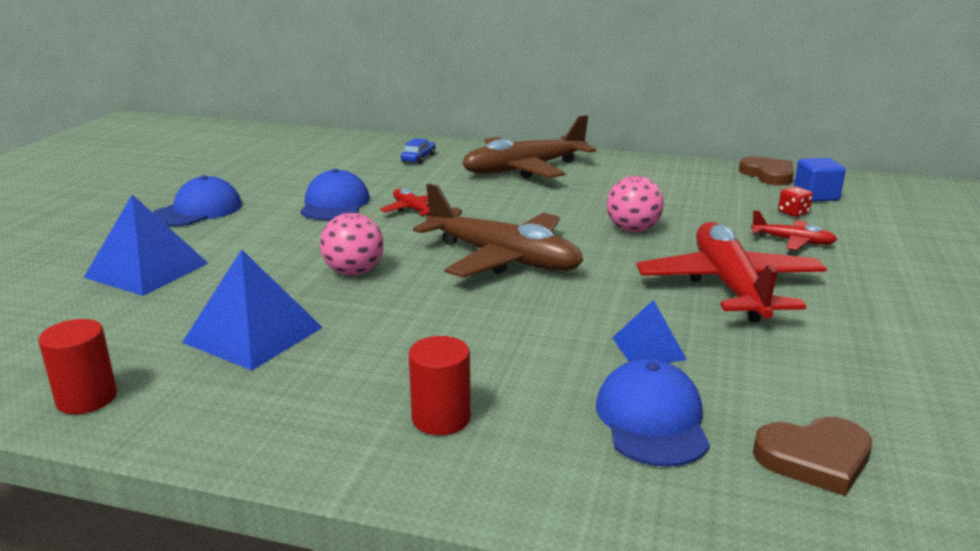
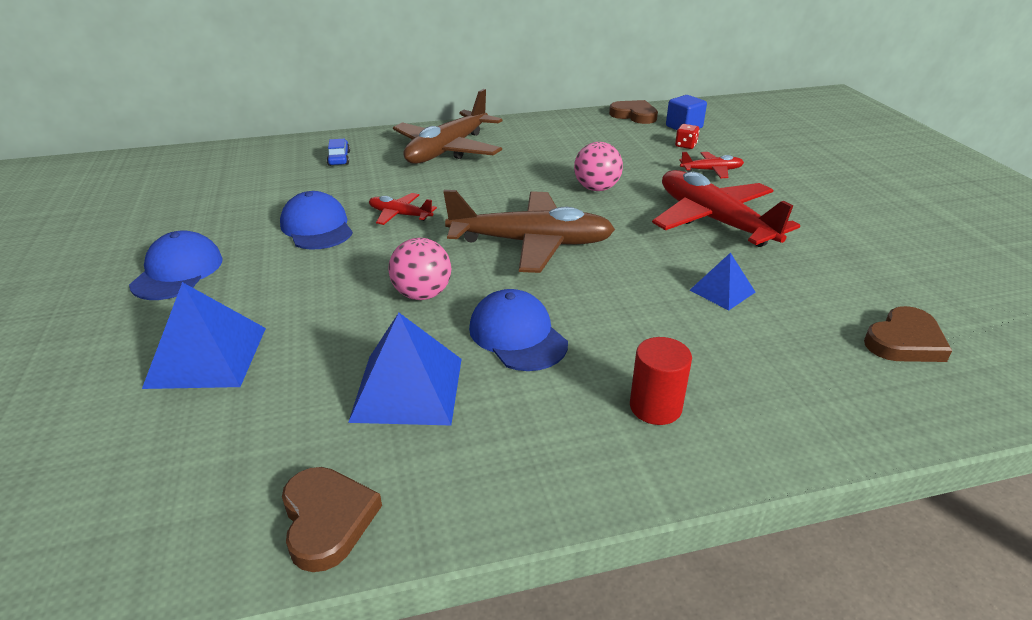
camera: 30 degrees left, 10 degrees up
(87, 398) = (327, 520): red cylinder -> brown heart
(652, 420) = (789, 350): blue cap -> blue cap (517, 335)

